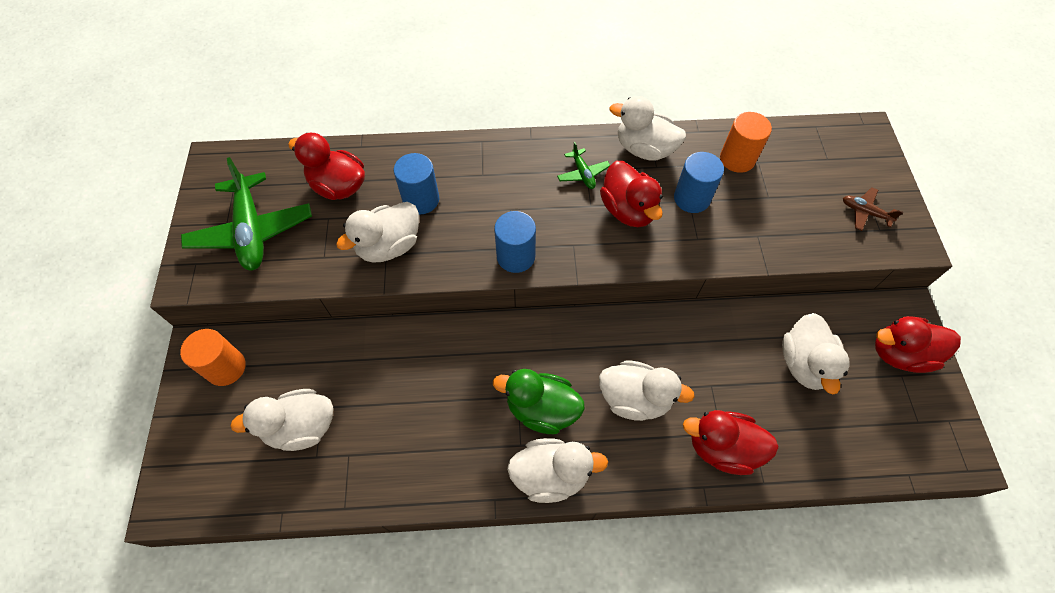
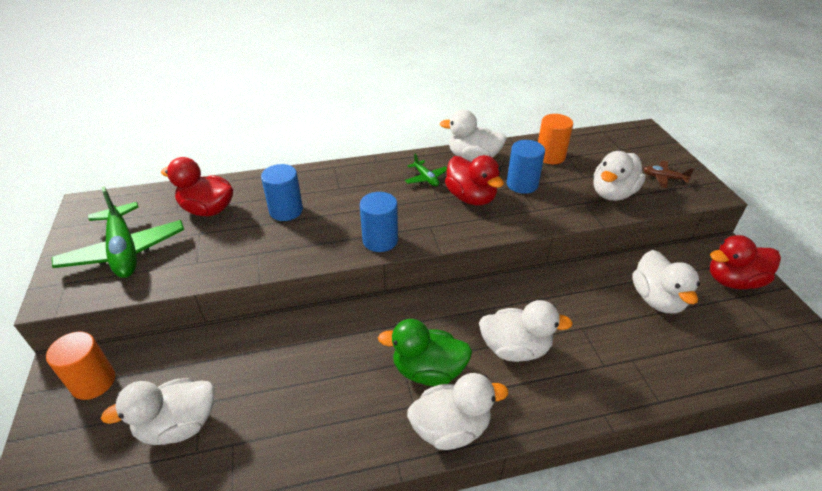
camera: 10 degrees left, 20 degrees down
(389, 246) = (260, 247): white duck -> white duck (612, 193)
(722, 448) = (609, 377): red duck -> none

